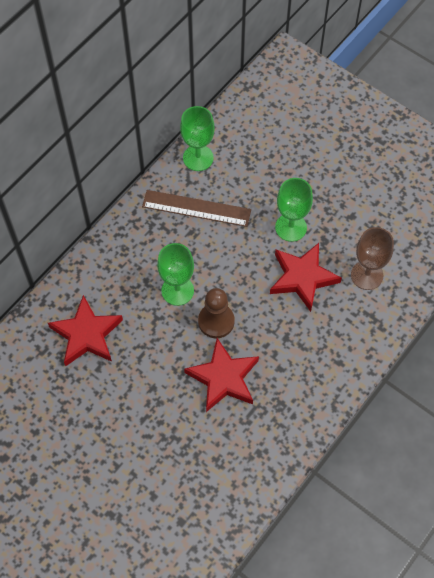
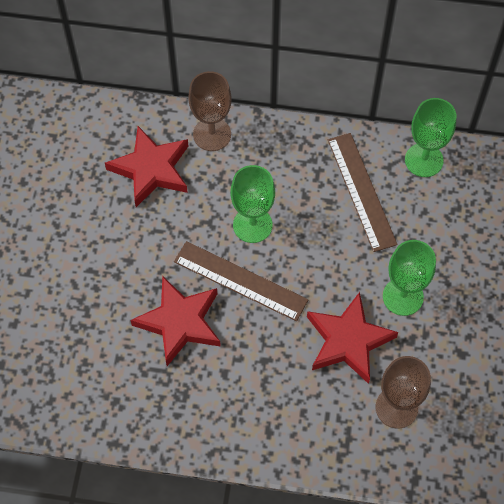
camera: 60 degrees right, 0 degrees up
(86, 278) = (212, 134): none -> brown goblet
(216, 321) = (240, 281): brown pawn -> brown ruler

